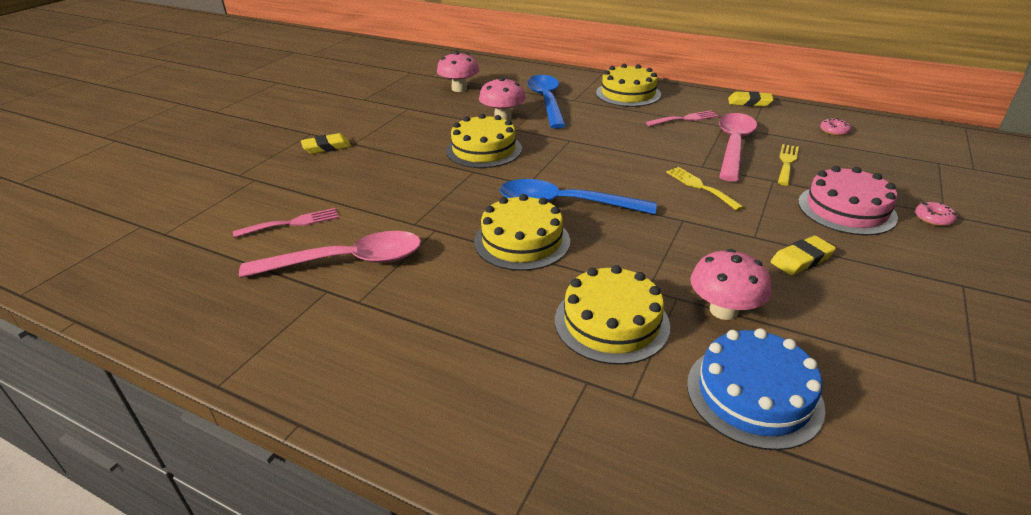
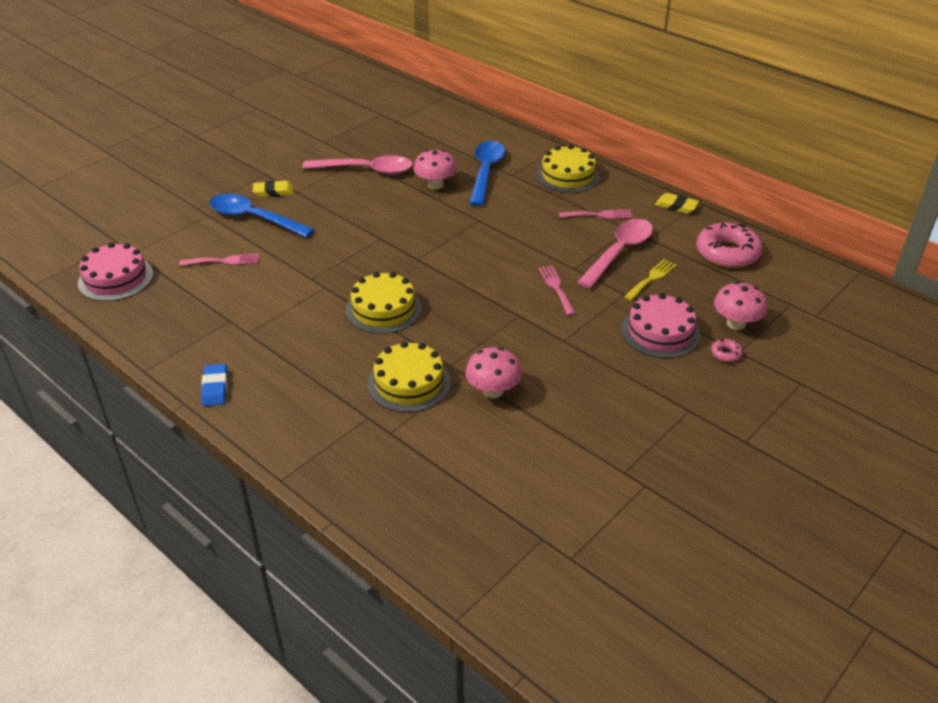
camera: 15 degrees right, 5 degrees up
(145, 267) = (116, 278): none -> pink cake
(339, 388) = (215, 388): none -> blue eraser
(347, 261) = (251, 301): pink spoon -> pink spoon (366, 170)
(459, 89) = (414, 143): pink mushroom -> pink mushroom (736, 323)
(484, 150) = (400, 218): yellow cake -> none
(565, 204) = (435, 283): blue spoon -> blue spoon (254, 218)
(700, 186) = (556, 288): yellow fork -> pink fork
(753, 395) = (468, 448): blue cake -> none
(801, 259) = (583, 366): yellow eraser -> none
(834, 131) = (727, 253): pink donut -> pink donut, size x2.38

